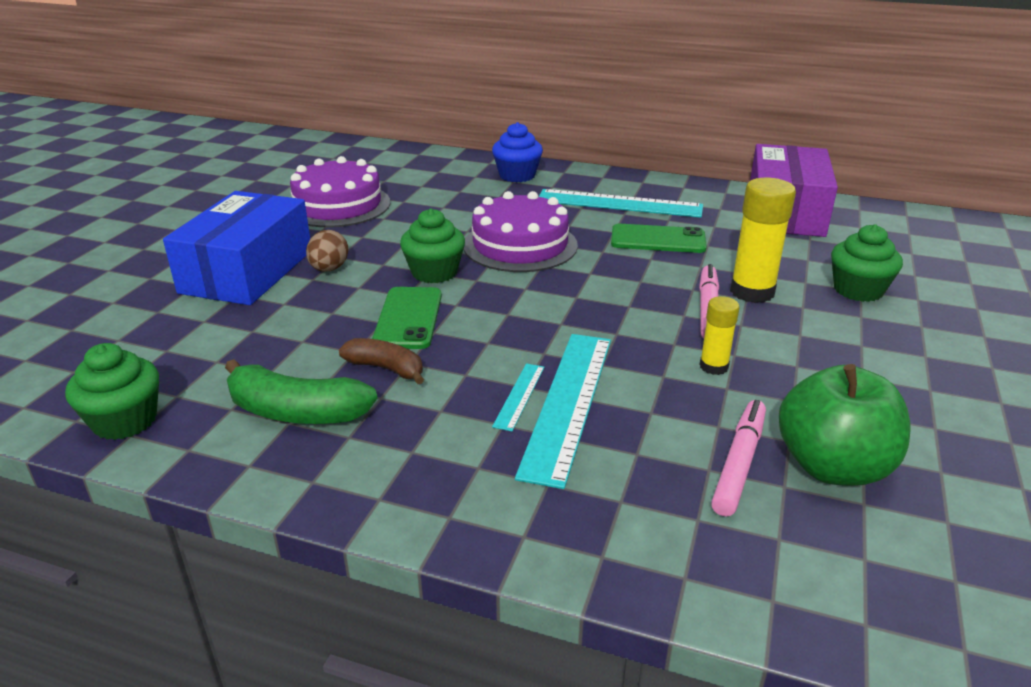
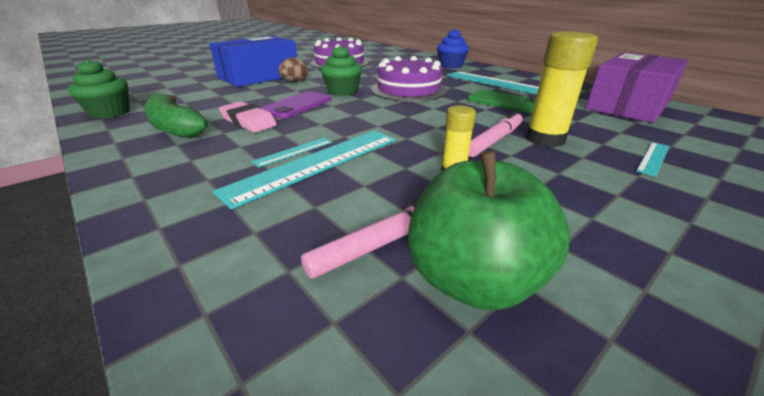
camera: 30 degrees right, 0 degrees up
(386, 368) = (248, 122): brown banana -> pink eraser
(408, 318) = (297, 105): green phone -> purple phone
(858, 290) = (653, 158): green cupcake -> turquoise ruler

